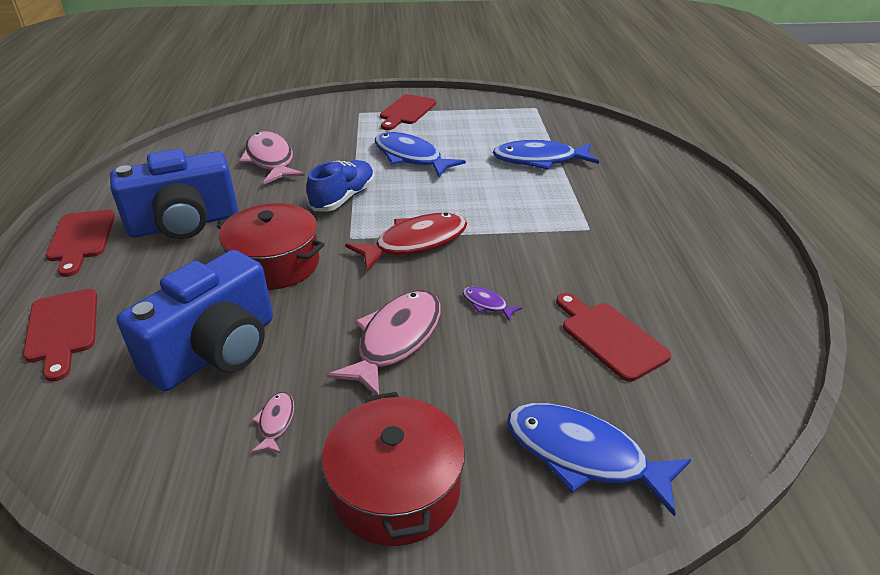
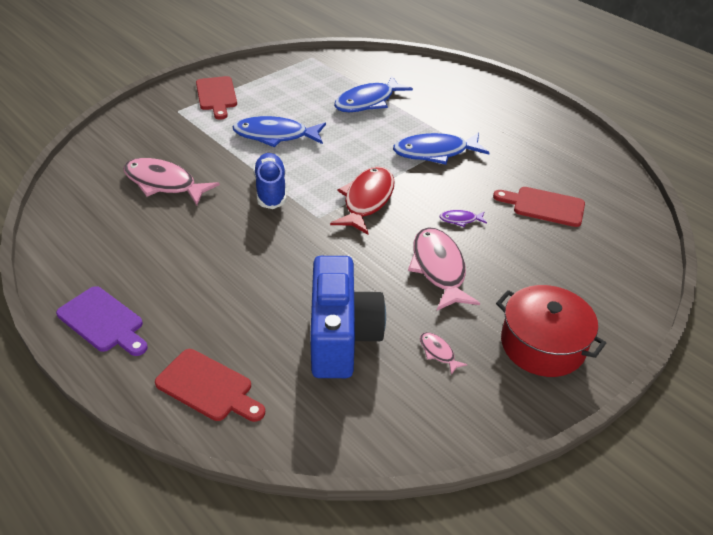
camera: 40 degrees left, 5 degrees up
(81, 239) = (103, 322): red cutting board -> purple cutting board
(184, 224) = (175, 267): blue camera -> none
(275, 264) = (293, 261): red pot -> none
(583, 455) = (601, 276): blue fish -> blue fish (435, 152)

